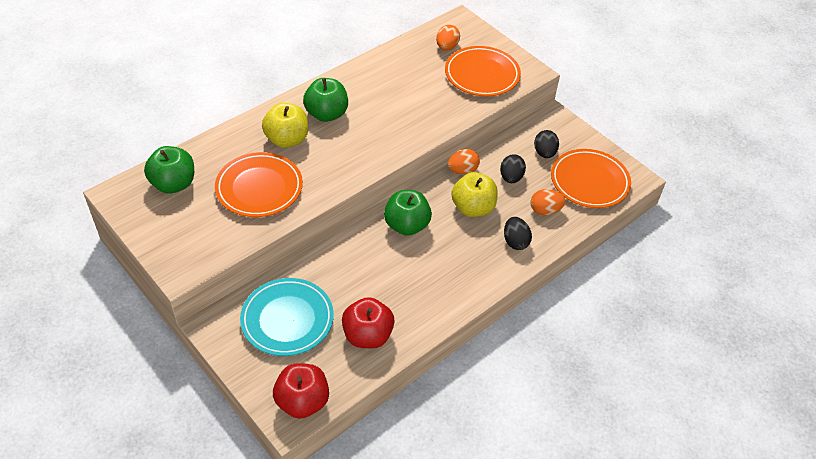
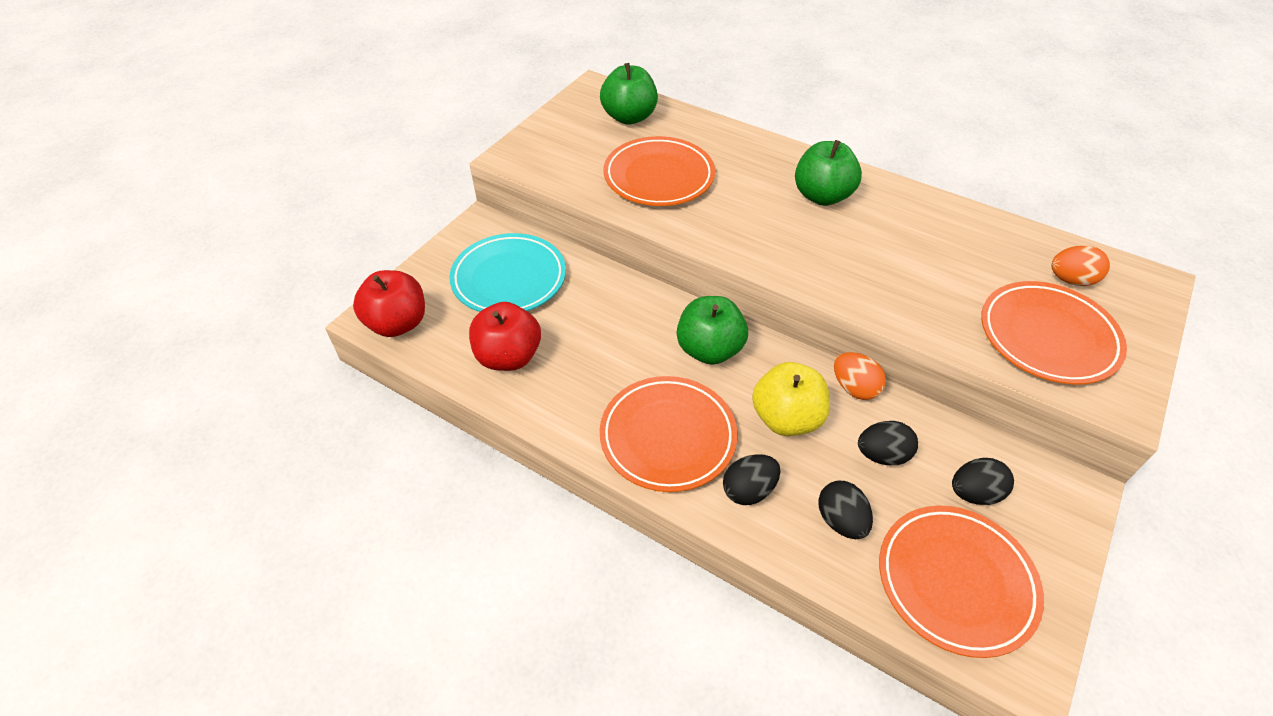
camera: 75 degrees right, 0 degrees up
(287, 139) = (752, 176): yellow apple -> none
(466, 267) = (668, 437): none -> orange plate
(545, 210) = (840, 521): orange egg -> black egg

